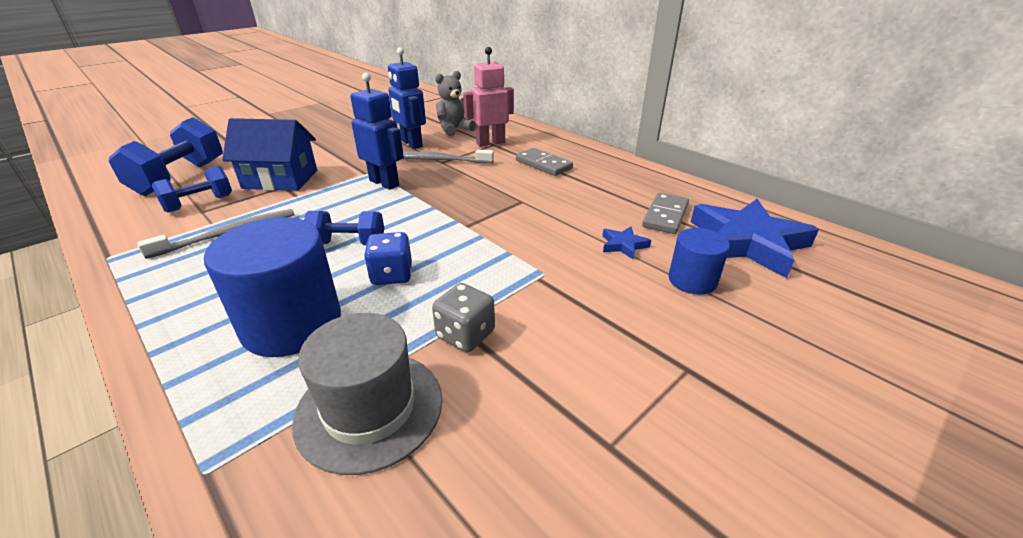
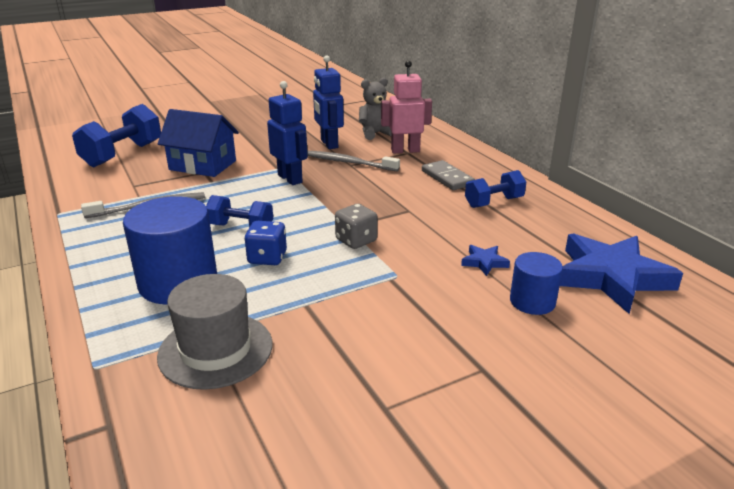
camera: 15 degrees right, 5 degrees down
(199, 203) = (133, 178): blue dumbbell -> blue dumbbell (493, 202)
(465, 335) = (308, 312): grey dice -> grey dice (356, 240)
(665, 216) = (542, 241): grey domino -> none

